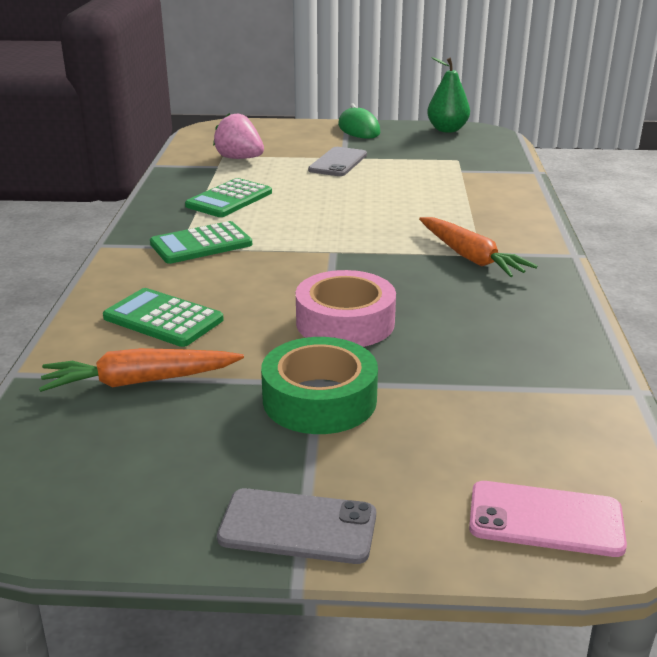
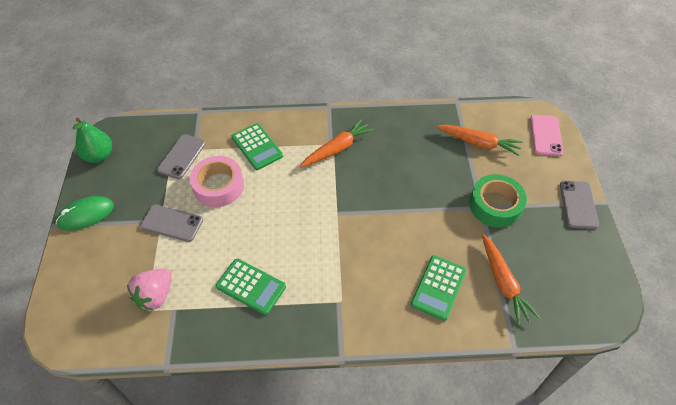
camera: 95 degrees left, 25 degrees up
(201, 244) = (334, 289): green calculator -> green calculator (257, 147)
(345, 322) = (423, 201): pink tape -> pink tape (218, 186)
(447, 164) = (182, 156): none -> grey phone
(501, 403) = (478, 143): none -> orange carrot

